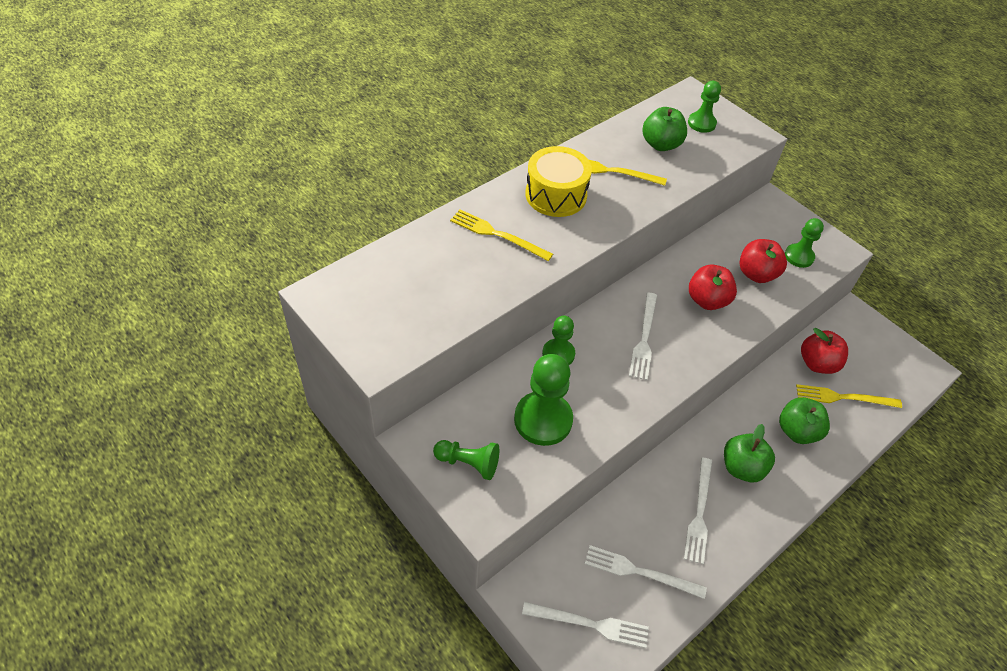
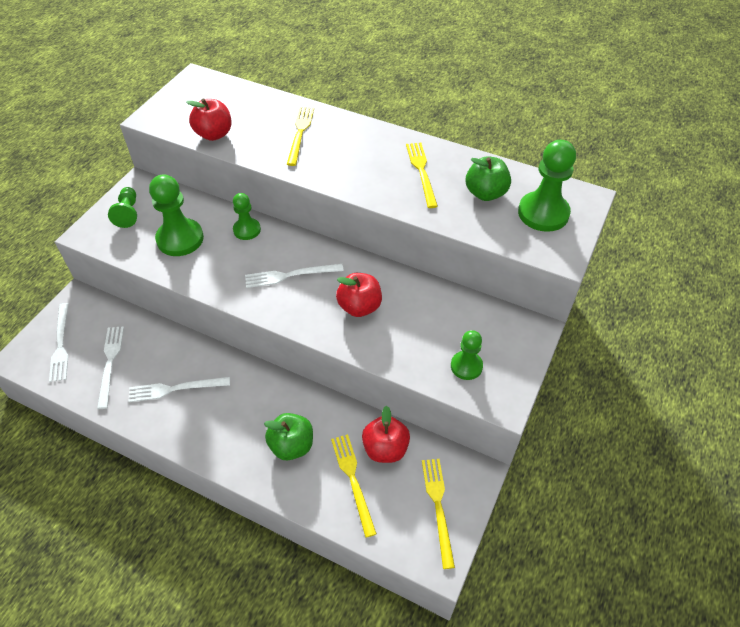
camera: 70 degrees right, 0 degrees up
(556, 195) = (367, 149): yellow drum -> none
(701, 123) = (543, 213): green pawn -> green pawn, size x1.68
(742, 468) = (232, 410): green apple -> none
(756, 274) = (417, 336): red apple -> red apple (214, 134)
(880, 350) = (438, 507): none -> yellow fork

